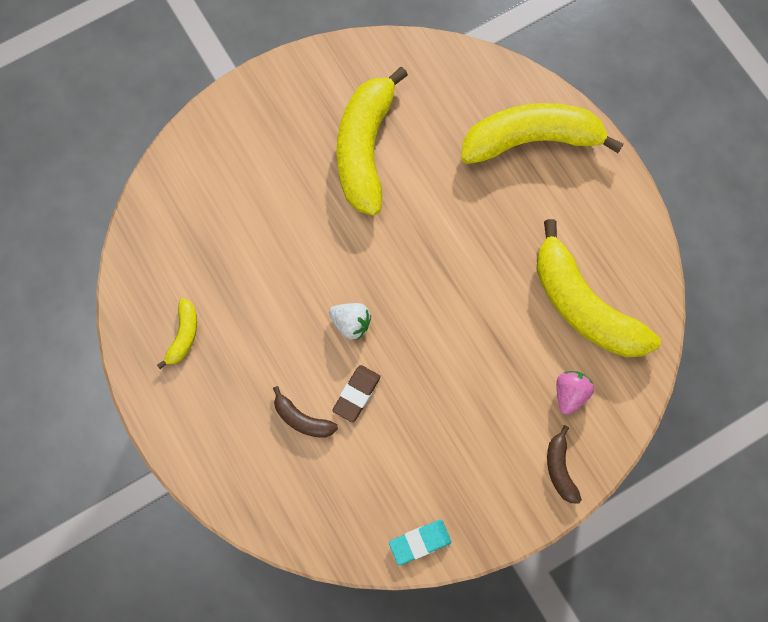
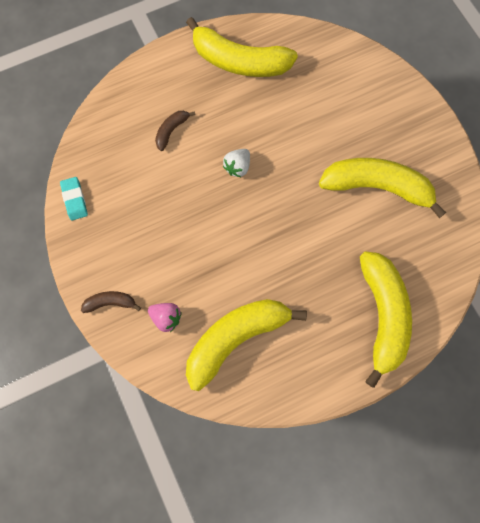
camera: 95 degrees right, 0 degrees up
(183, 336) = (239, 61): yellow banana -> yellow banana, size x2.24
(356, 394) = (185, 167): brown eraser -> none

